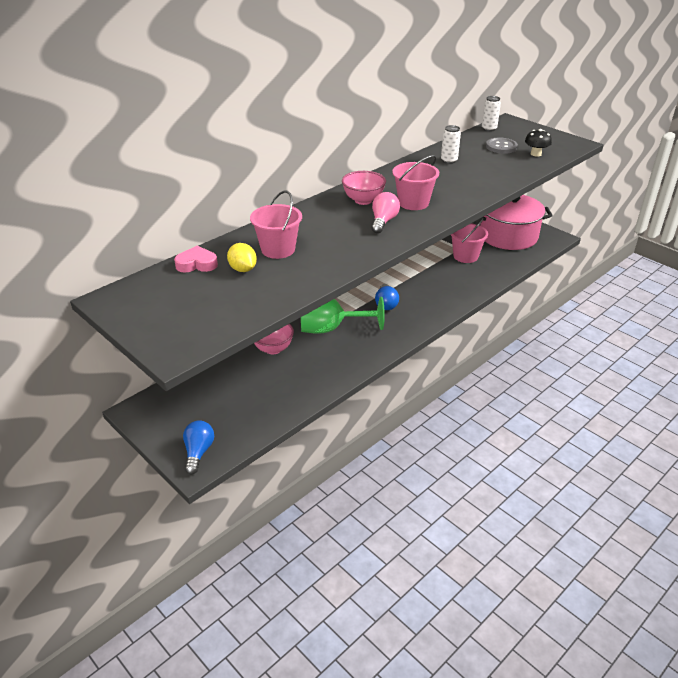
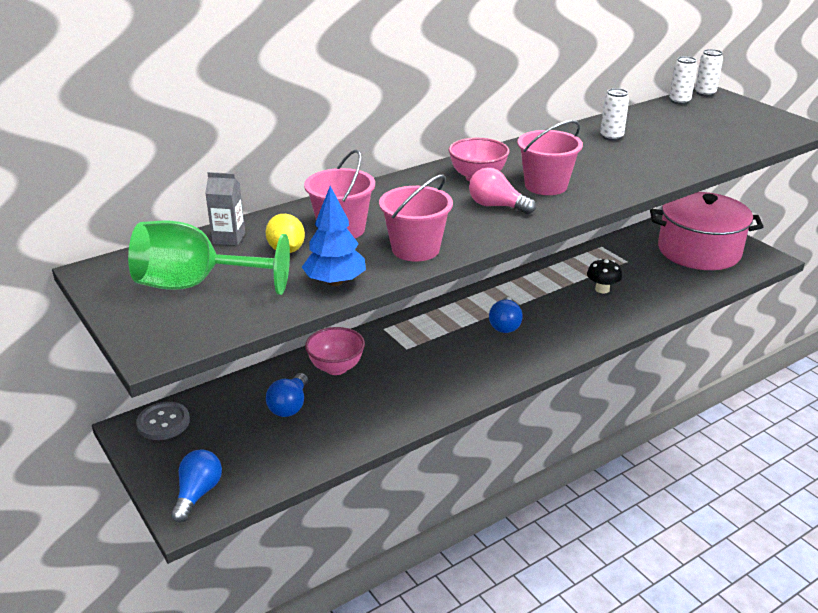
camera: 10 degrees right, 5 degrees down
(197, 264) = (229, 238): pink heart -> grey carton
(247, 380) = (290, 406): none -> blue light bulb
(286, 290) = (335, 282): none -> blue tree
(330, 329) = (421, 349): green goblet -> green goblet (196, 285)
(383, 221) = (496, 206): pink light bulb -> pink light bulb turned 90 degrees counterclockwise
(465, 256) = (632, 272): pink bucket -> pink bucket (415, 249)
(501, 147) = (690, 124): grey button -> grey button (163, 422)
(505, 121) = (705, 93): none -> white can
(535, 154) = (738, 137): black mushroom -> black mushroom (602, 289)

